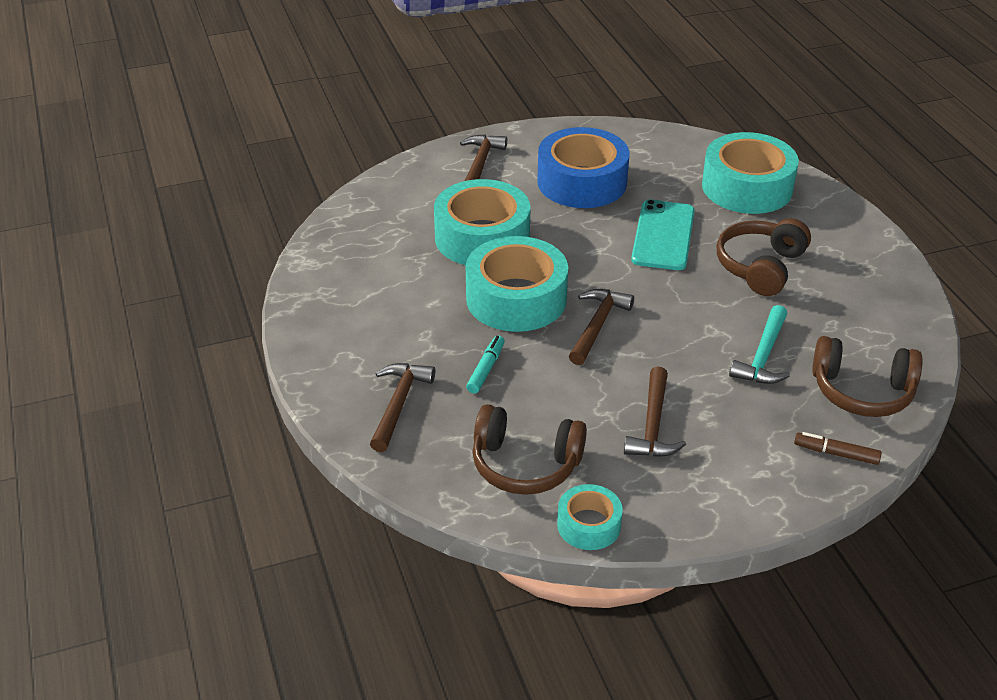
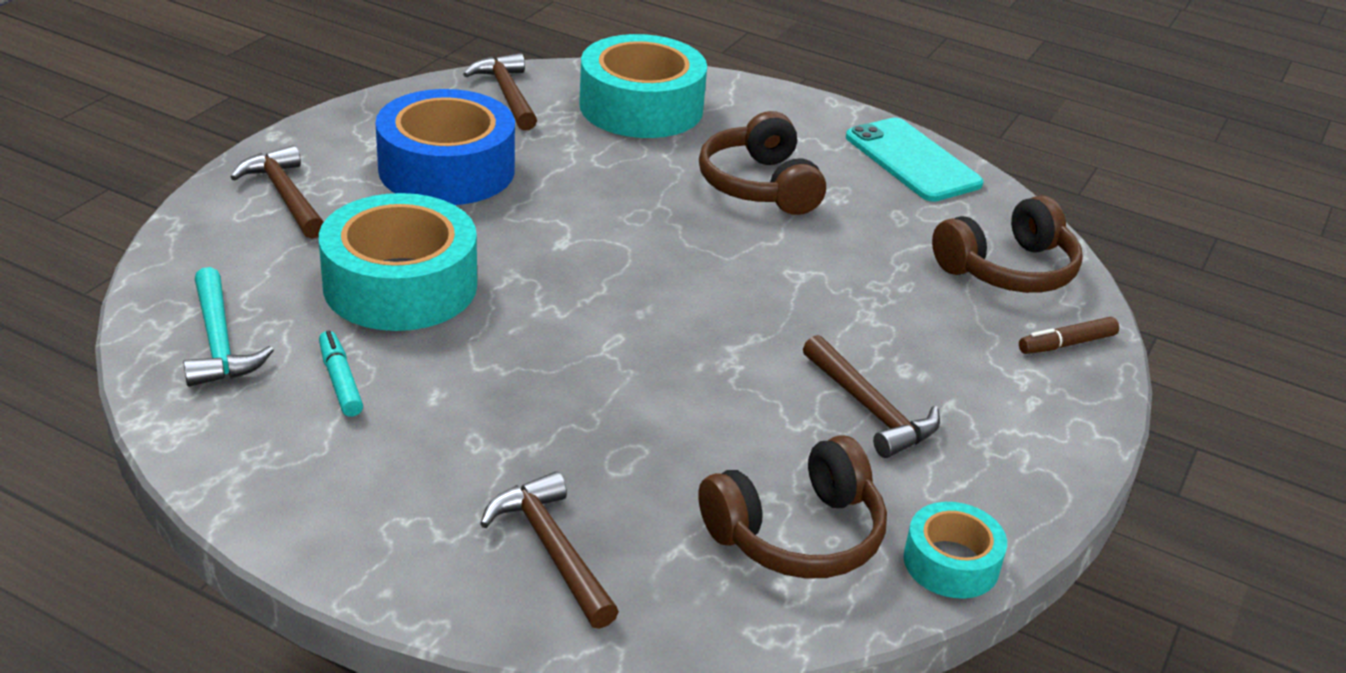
camera: 45 degrees left, 5 degrees down
(486, 369) = (607, 445): turquoise marker -> turquoise marker (340, 381)
(516, 298) = (537, 340): turquoise tape -> none
(597, 325) = (672, 327): brown hammer -> brown hammer (507, 94)
(663, 235) = (617, 193): turquoise phone -> turquoise phone (912, 160)
(763, 356) = (880, 278): turquoise hammer -> turquoise hammer (219, 342)

